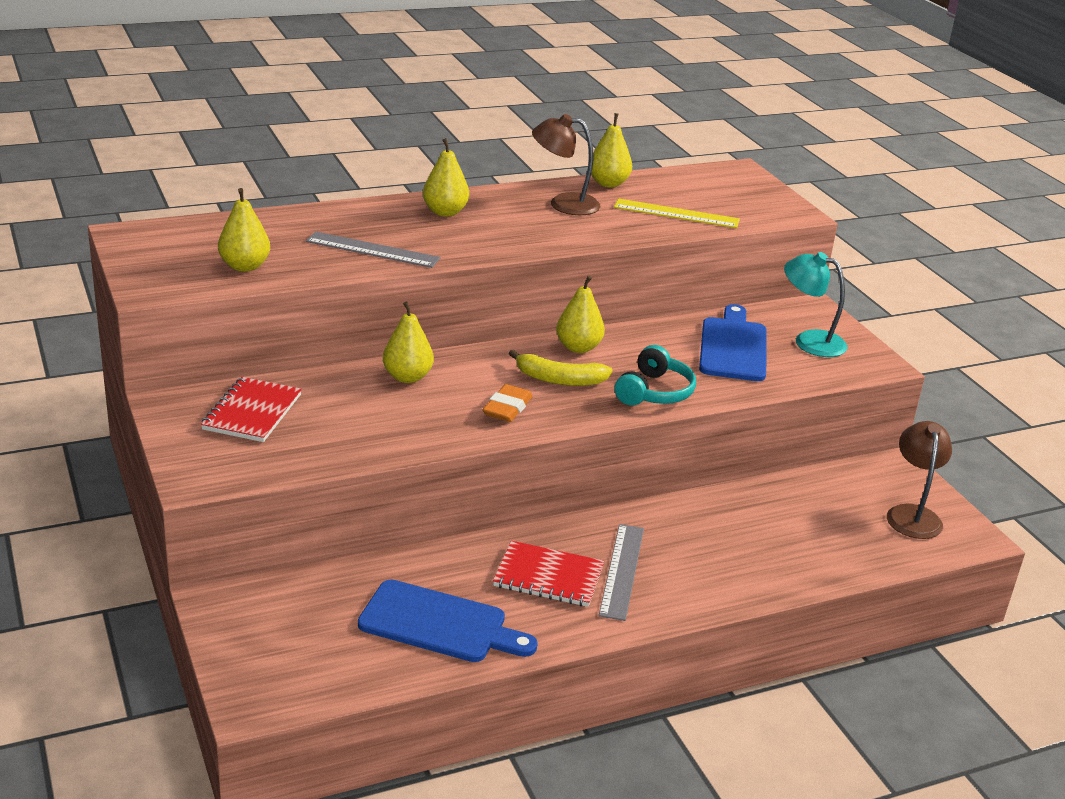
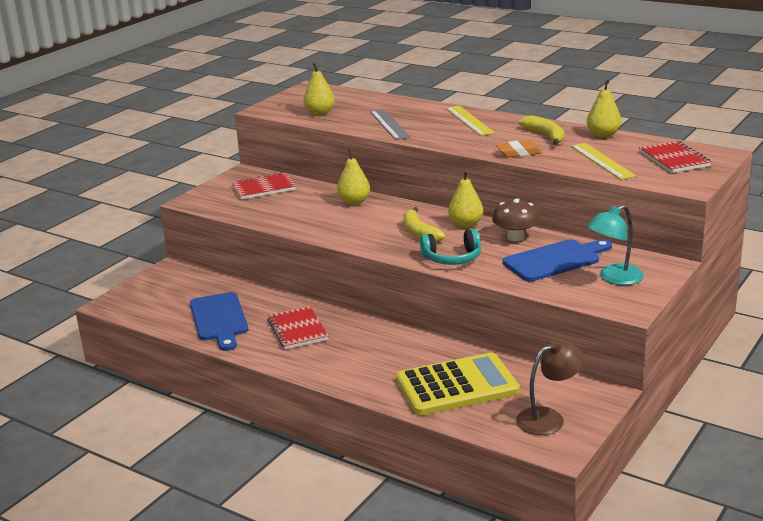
camera: 60 degrees right, 5 degrees down
(445, 212) = (469, 120): yellow pear -> yellow ruler
(507, 408) = (364, 232): orange eraser -> orange eraser (519, 152)
(564, 204) = (545, 136): brown lamp -> yellow banana
(621, 571) = (333, 346): grey ruler -> none
(651, 339) = (515, 237): none -> brown mushroom
(721, 189) = (674, 159): none -> red notebook
(799, 534) = (457, 386): none -> yellow calculator
(809, 341) = (614, 278): turquoise lamp -> turquoise lamp turned 120 degrees counterclockwise

